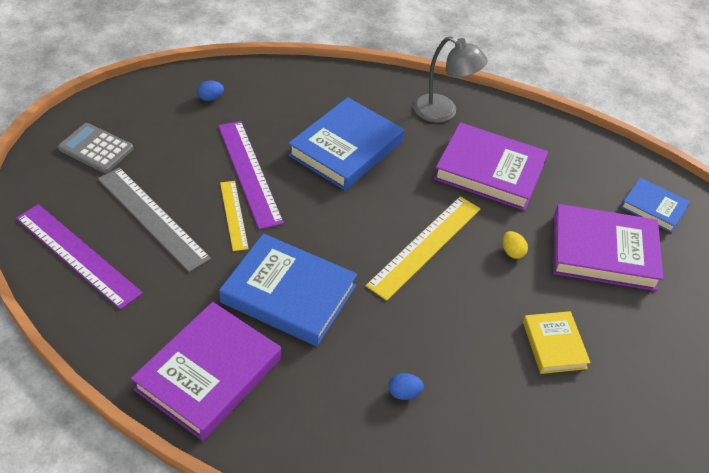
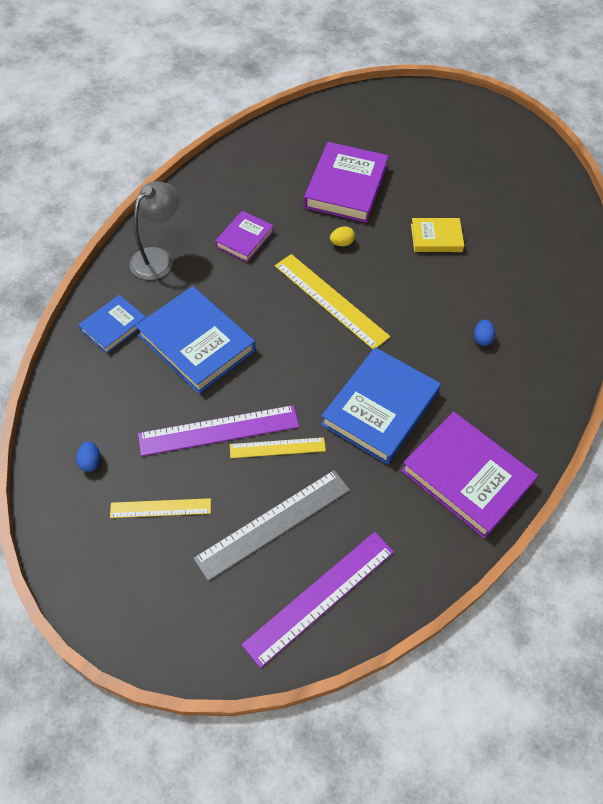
camera: 80 degrees left, 10 degrees up
(96, 149) = (156, 585): grey calculator -> none
(167, 144) = (160, 508): none -> yellow ruler
(489, 171) = (244, 239): purple book -> purple book, size x0.56
(653, 208) = (301, 145): blue book -> blue book (114, 326)

